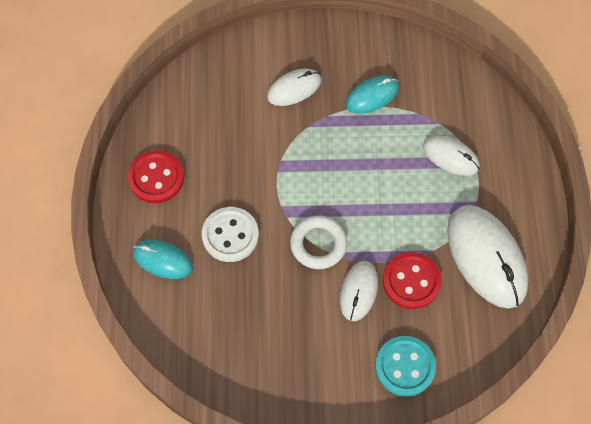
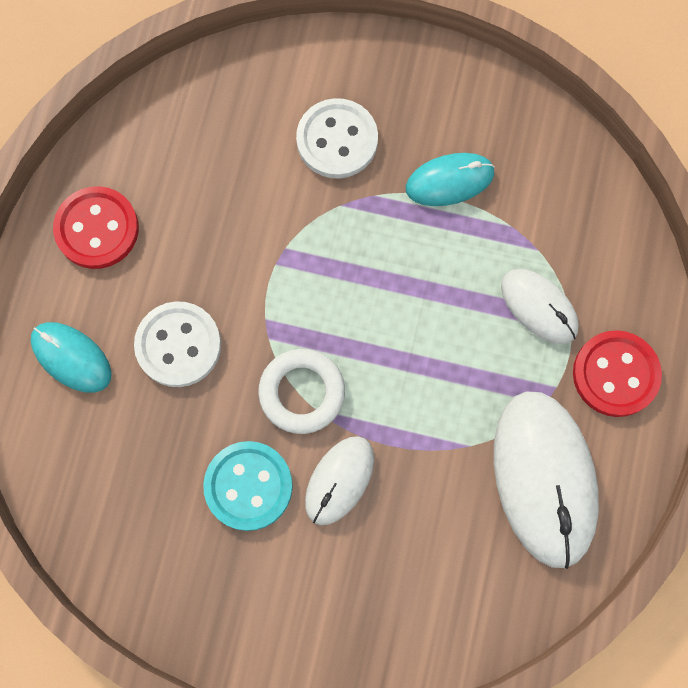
camera: 15 degrees right, 10 degrees up
(294, 88) = (337, 140): white mouse -> white button
(405, 366) = (373, 613): turquoise button -> turquoise button (248, 486)
(411, 281) = (421, 486): red button -> red button (615, 374)

